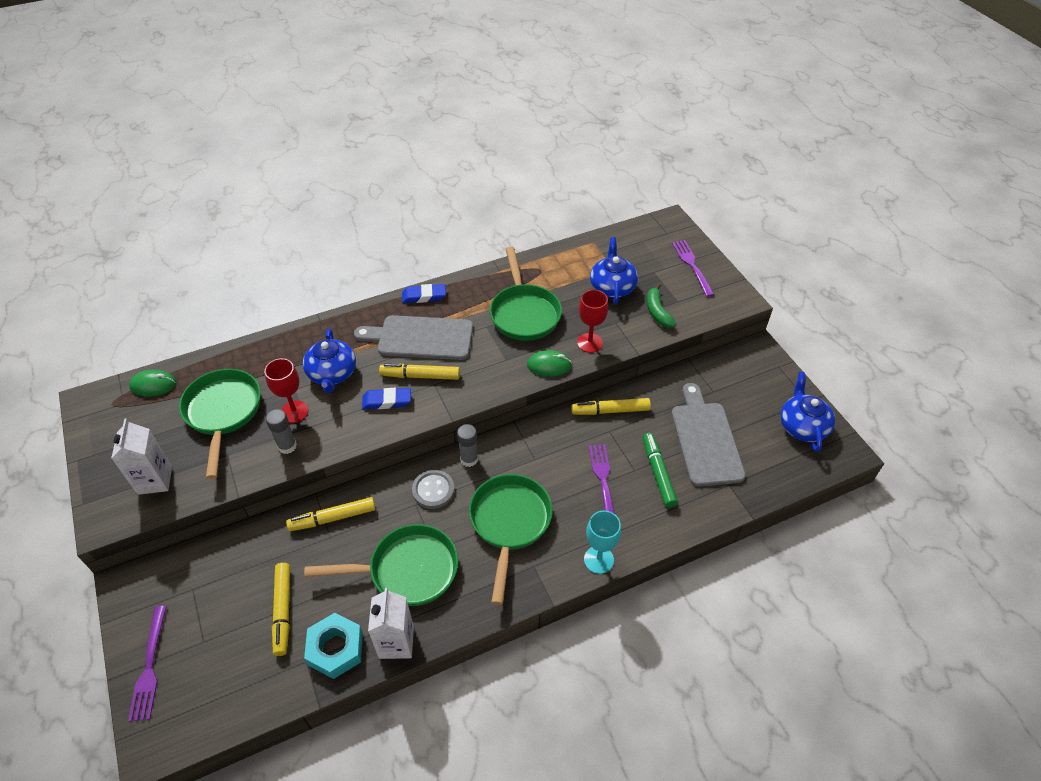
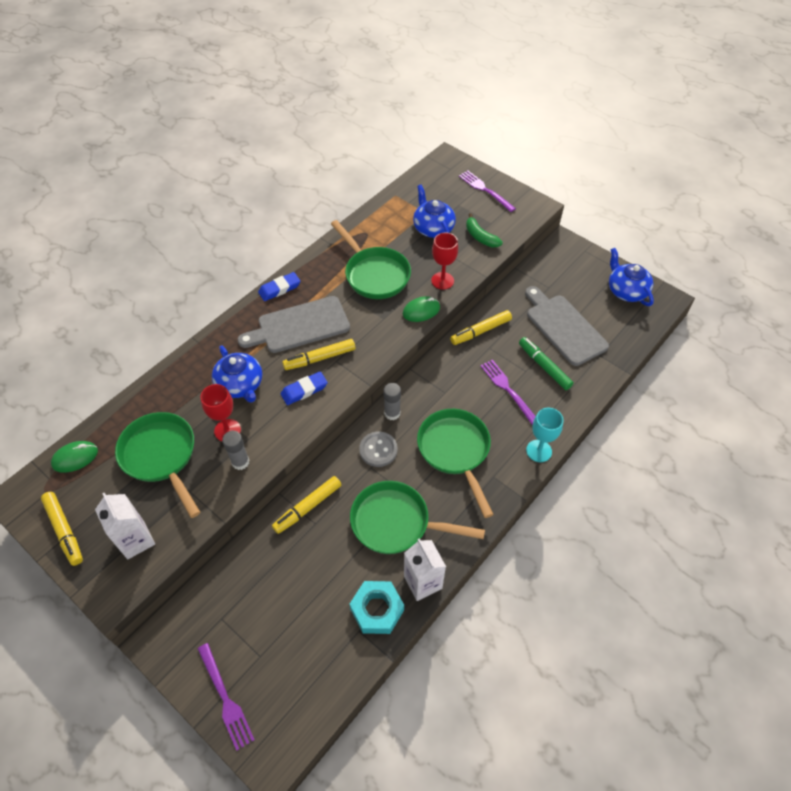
camera: 25 degrees left, 5 degrees up
(283, 611) = (313, 600): yellow marker -> yellow marker (64, 530)
(407, 570) = (396, 523): green pan -> green pan turned 135 degrees counterclockwise

